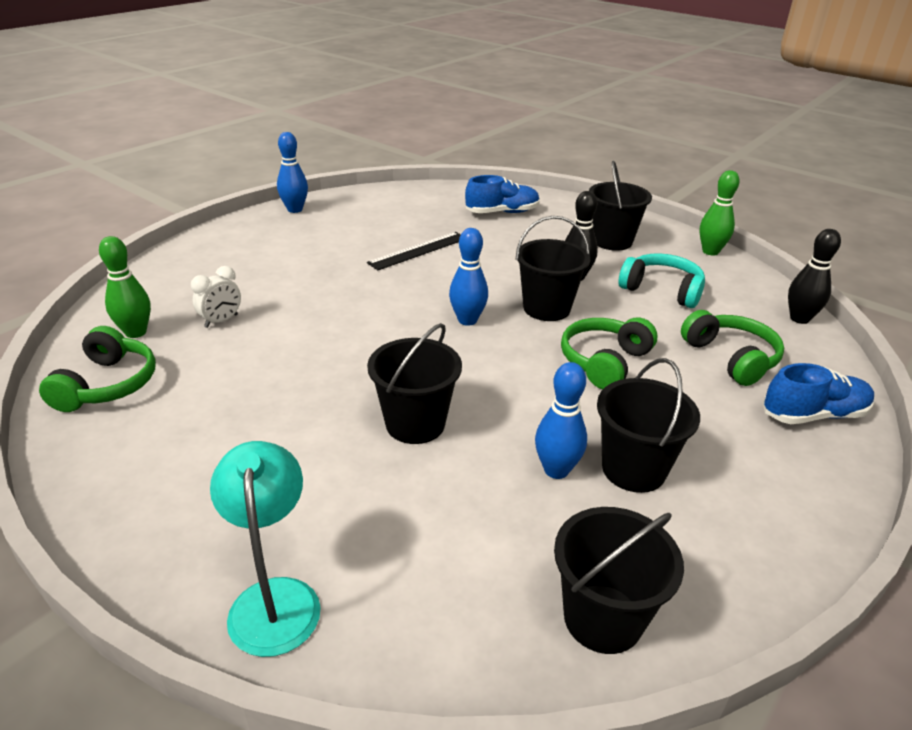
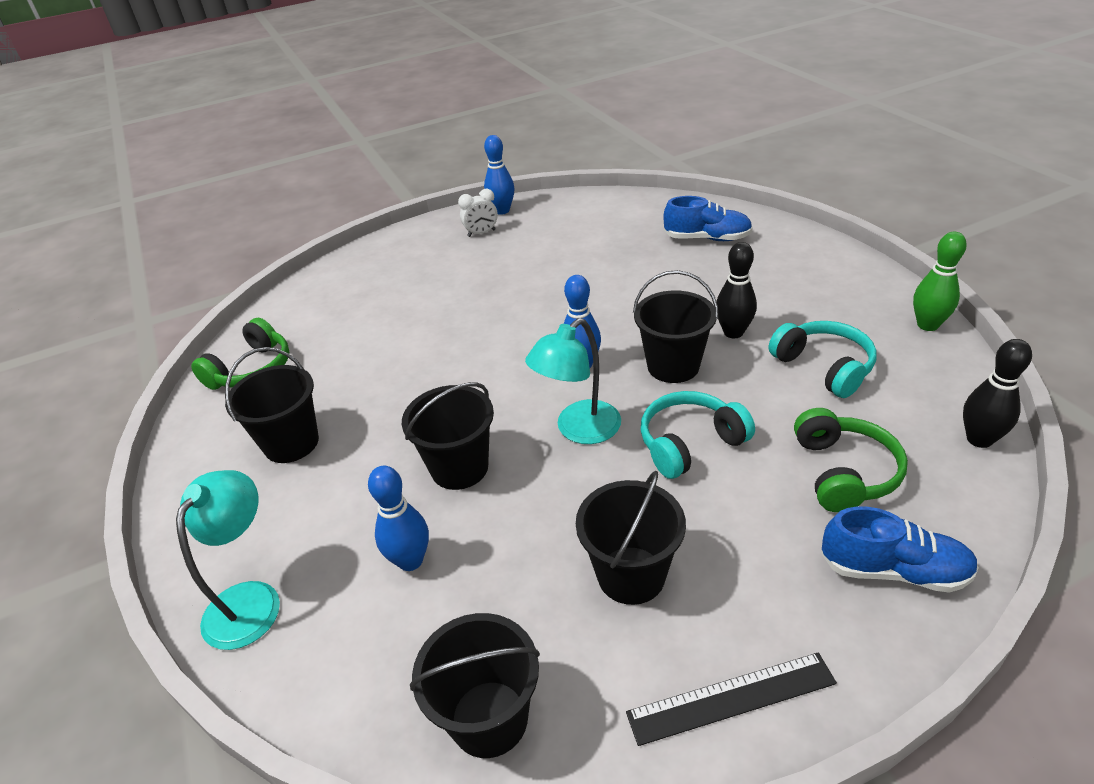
camera: 30 degrees right, 5 degrees up
(136, 332) = (299, 323): green bowling pin -> none
(221, 321) = (368, 324): white clock -> white clock (481, 233)
(418, 250) = (587, 274): black ruler -> black ruler (731, 698)
(504, 370) = (579, 430): none -> turquoise lamp
(556, 470) = (554, 553): blue bowling pin -> blue bowling pin (410, 560)
(604, 362) = (690, 443): green headphones -> turquoise headphones
(612, 241) = (809, 292): black bucket -> black bucket (291, 443)

